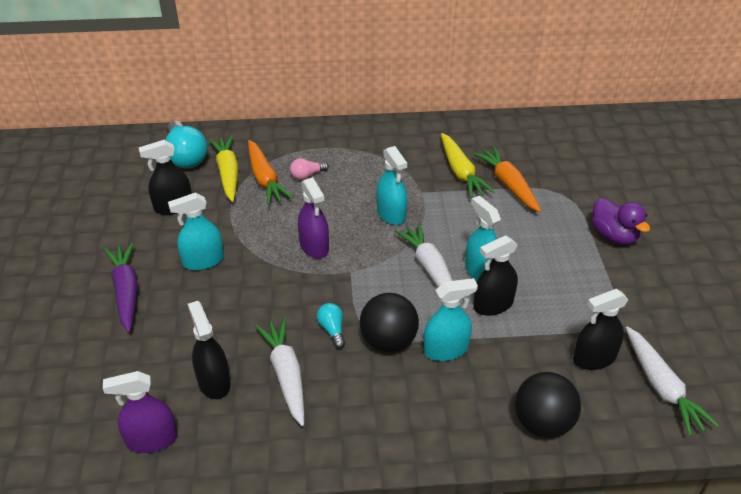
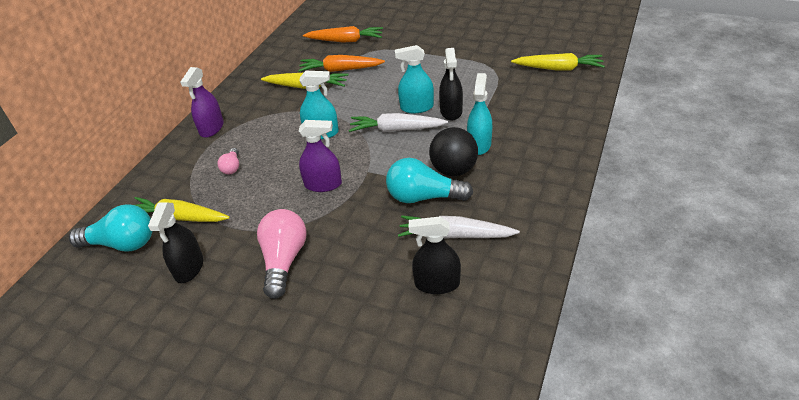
camera: 60 degrees left, 0 degrees up
(126, 291) = (280, 328): purple carrot -> none
(152, 440) = (480, 341): purple spray bottle -> purple spray bottle (211, 128)
(203, 261) = (284, 260): turquoise spray bottle -> pink light bulb
(265, 179) = (211, 194): orange carrot -> orange carrot (345, 41)
(332, 330) = (423, 197): turquoise light bulb -> turquoise light bulb, size x1.98
(543, 423) = (564, 121): black ball -> none
(594, 358) = (523, 85): black spray bottle -> none
(614, 236) = (425, 44): purple duck -> none
(661, 387) = (558, 68): white carrot -> yellow carrot

